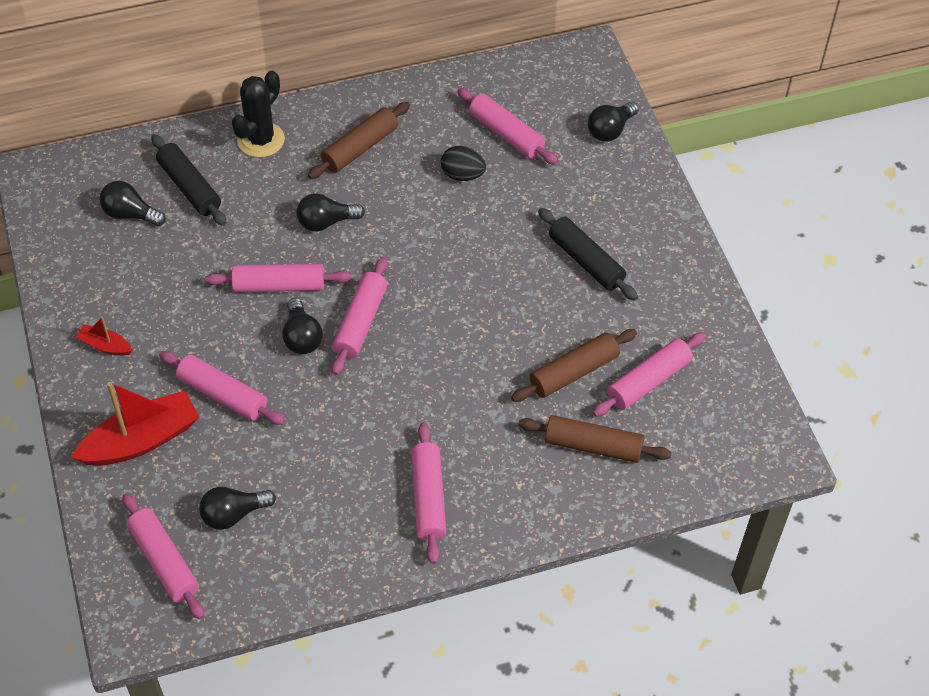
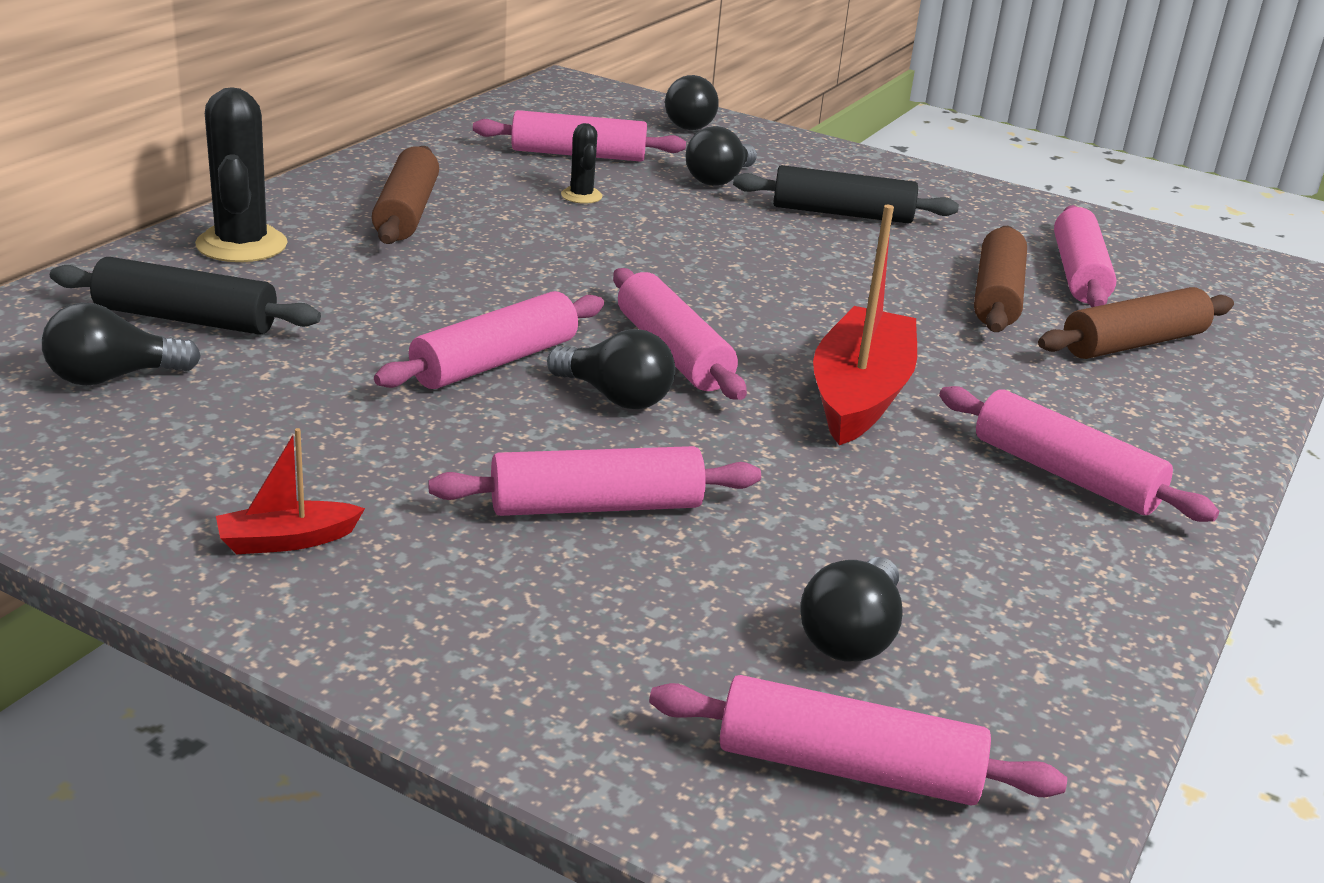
camera: 45 degrees left, 25 degrees down
(141, 440) = (543, 627): red boat -> red boat (859, 395)
(326, 222) = (466, 284): black light bulb -> black light bulb (719, 179)
(462, 175) = (581, 196): black egg -> black cactus

